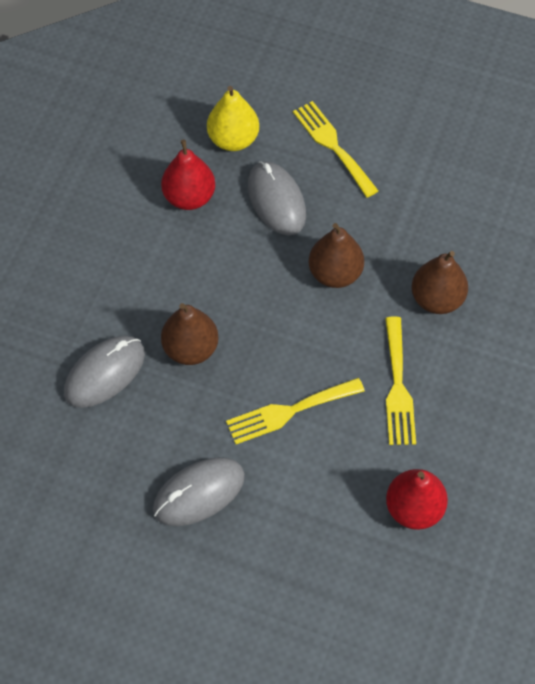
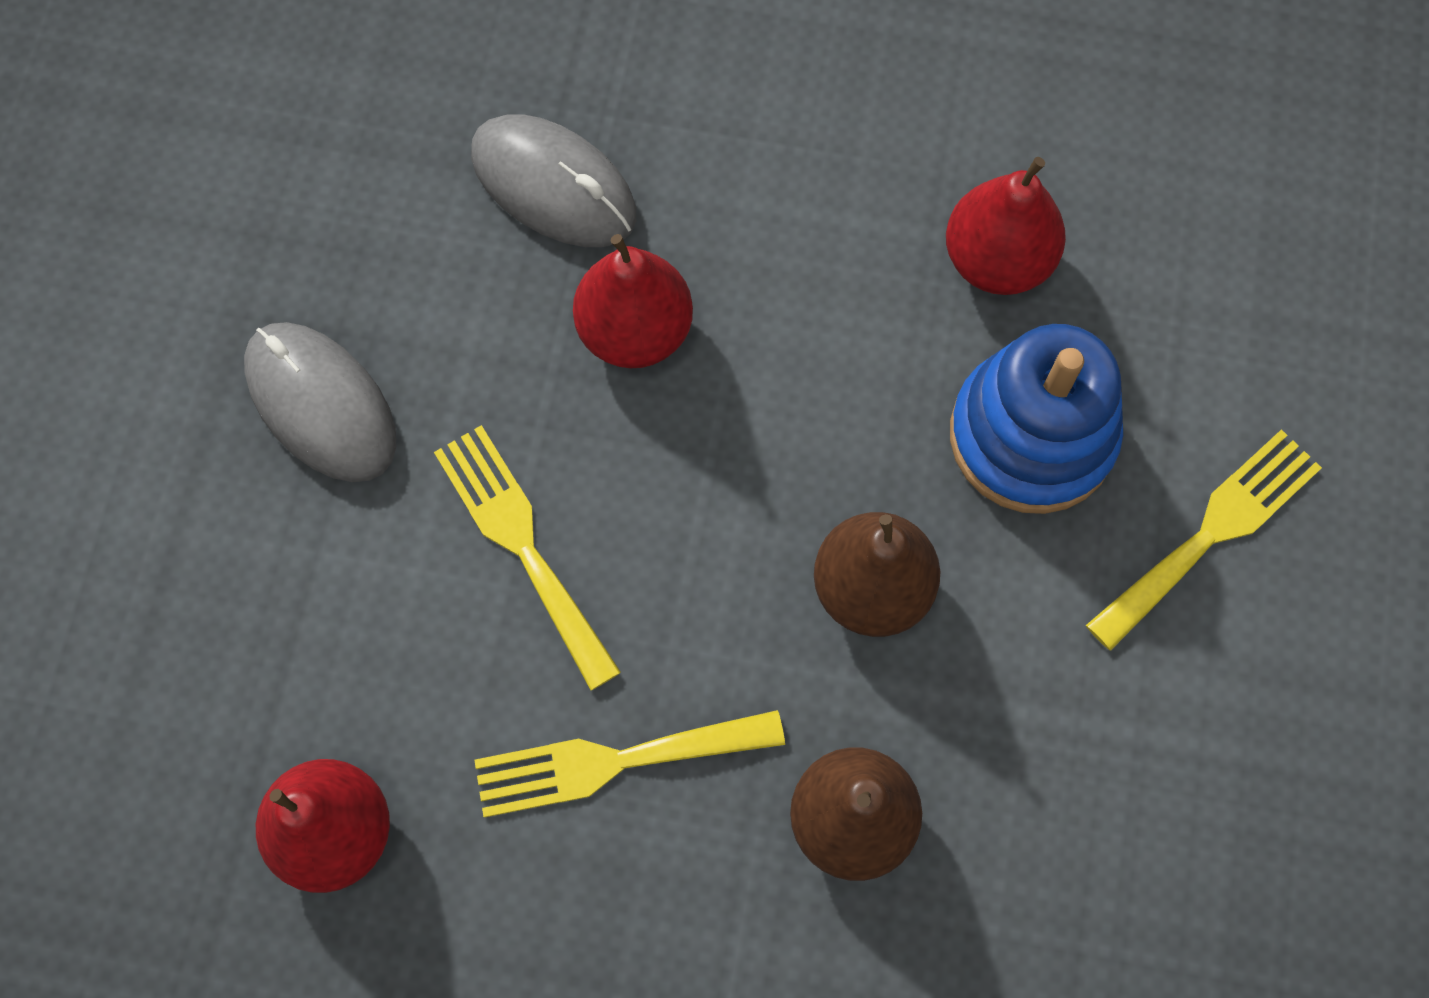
camera: 80 degrees right, 10 degrees up
(190, 349) = (635, 330): brown pear -> red pear
(233, 139) = (1169, 319): yellow pear -> none
(276, 200) = (1032, 435): grey mouse -> blue stacking toy

